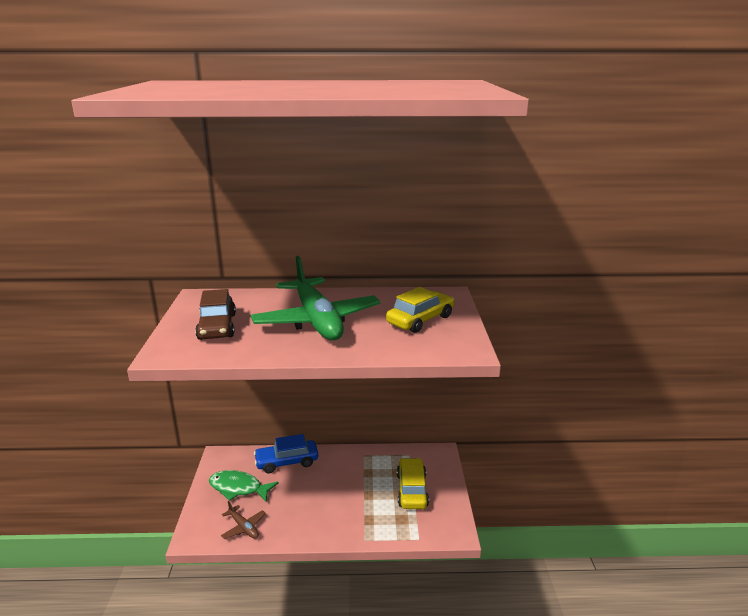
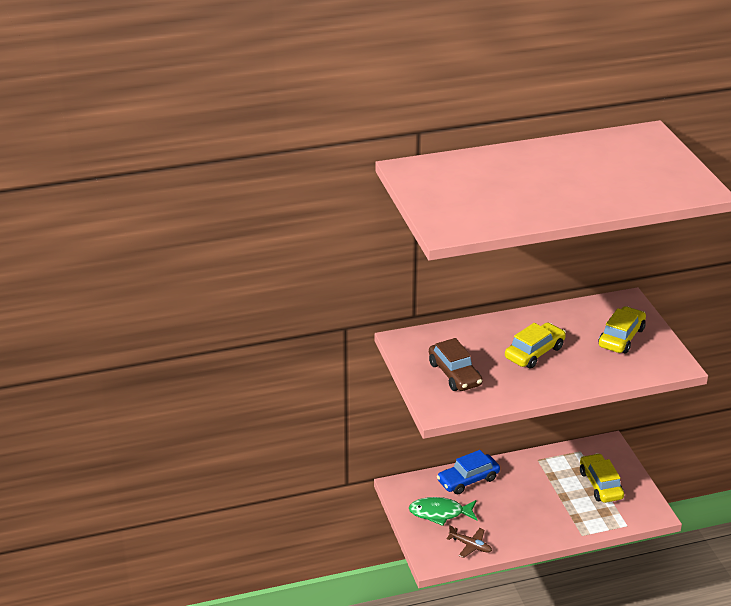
camera: 15 degrees left, 10 degrees up
(317, 320) = (534, 353): green plane -> yellow car

